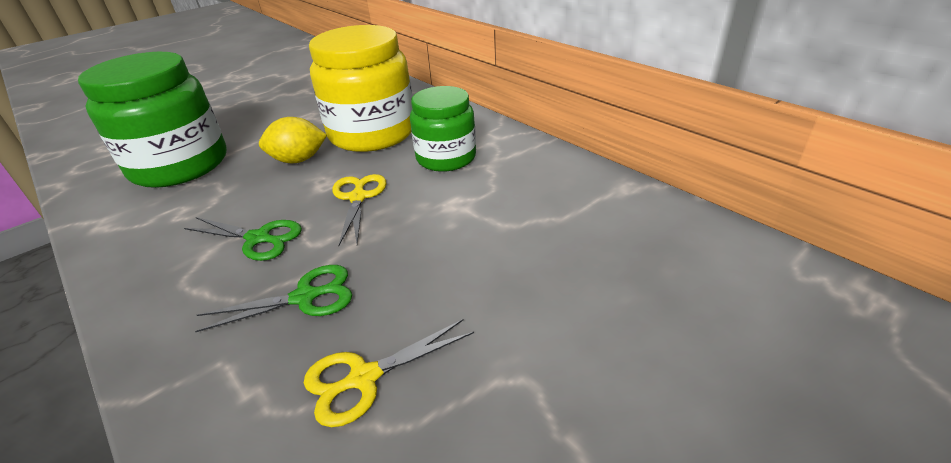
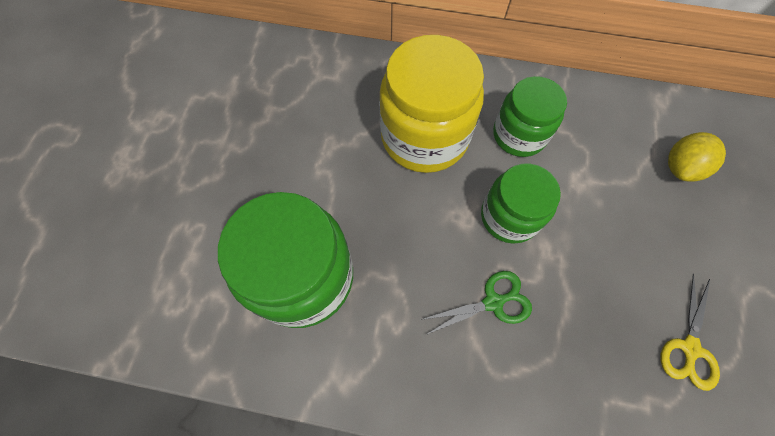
camera: 40 degrees left, 30 degrees up
(298, 160) = (406, 205): yellow lemon -> yellow lemon (680, 167)
(304, 297) = (591, 324): green scissors -> none
(358, 197) = (509, 217): yellow scissors -> green jar

